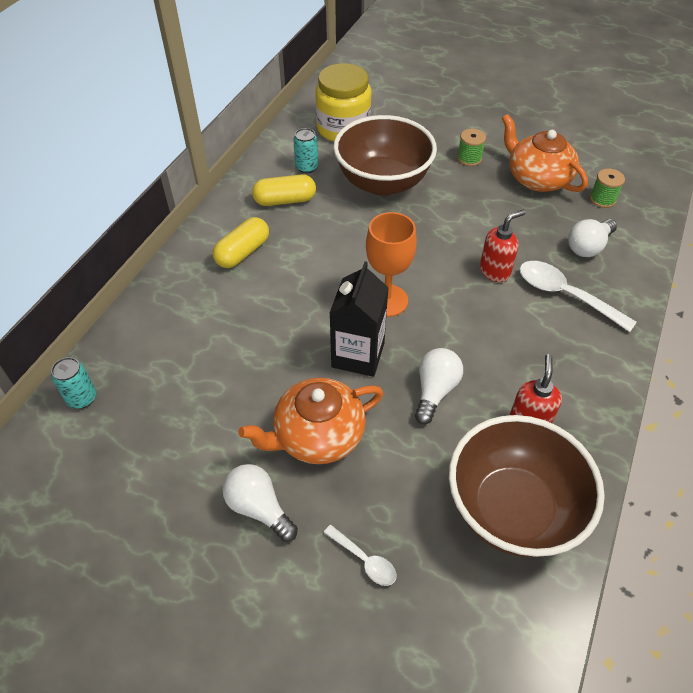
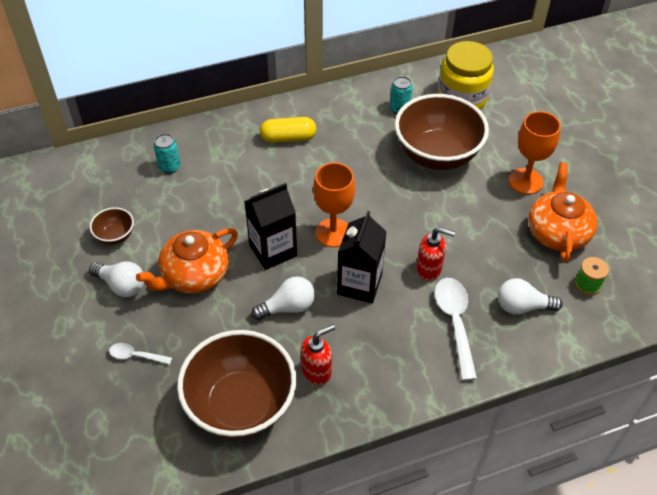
camera: 45 degrees right, 0 degrees up
(82, 398) = (111, 159): turquoise can -> turquoise can (169, 167)
(187, 467) = (115, 236): none -> brown bowl
(259, 508) = (121, 285): white light bulb -> white light bulb turned 120 degrees clockwise
(285, 200) = (356, 122): yellow capsule -> none
(317, 435) = (194, 275): orange teapot -> orange teapot turned 60 degrees counterclockwise
(364, 560) = (136, 356): white spoon -> white spoon turned 105 degrees clockwise
(463, 324) = (359, 284): none -> black carton
(469, 158) = (525, 181): green spool -> orange goblet

